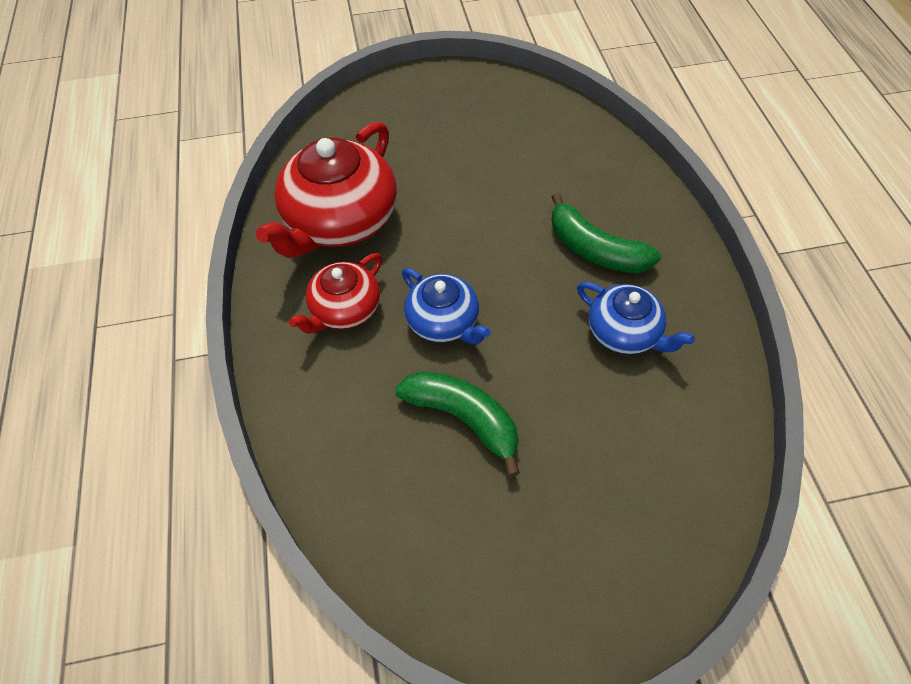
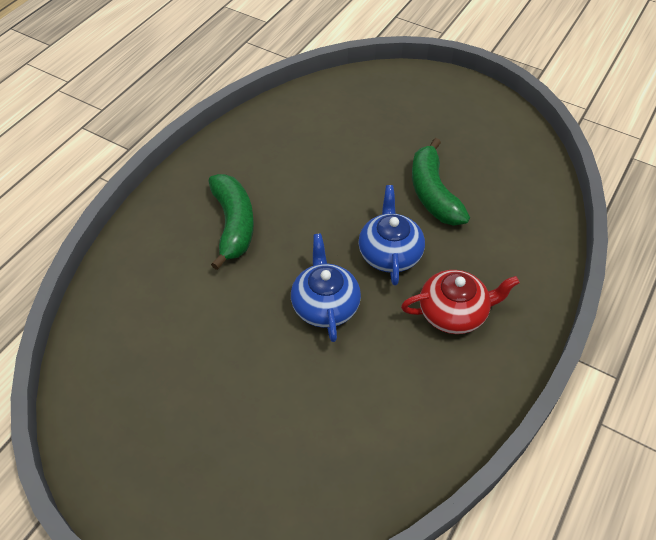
camera: 140 degrees left, 5 degrees down
(340, 220) = (394, 397): red teapot -> none
(624, 332) = (285, 169): blue teapot -> blue teapot (325, 305)

